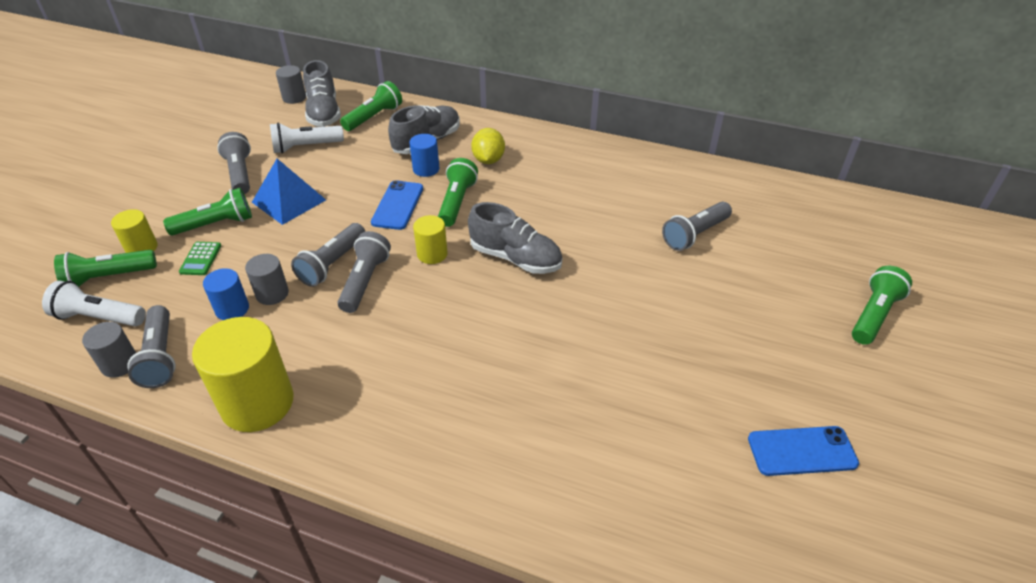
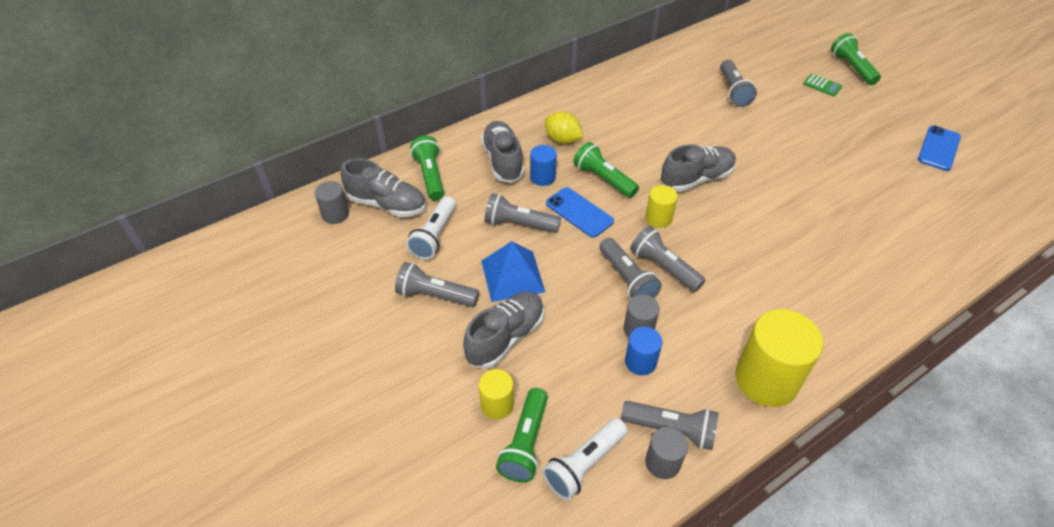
camera: 55 degrees left, 5 degrees up
(201, 259) = (551, 364): green calculator -> green calculator (822, 85)
(216, 224) = (505, 337): green flashlight -> grey shoe
(354, 180) = (519, 224): none -> grey flashlight

